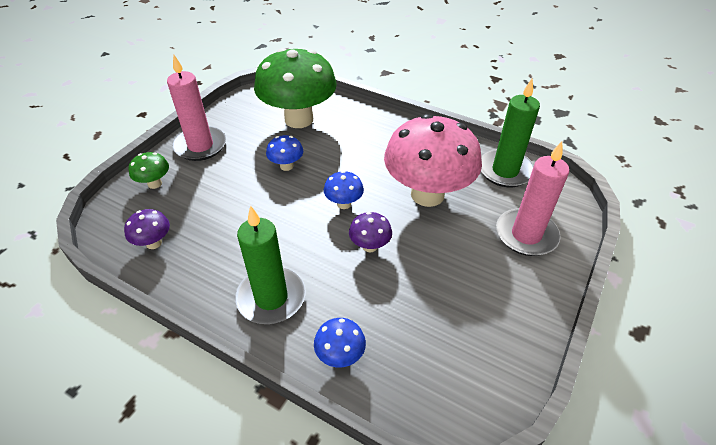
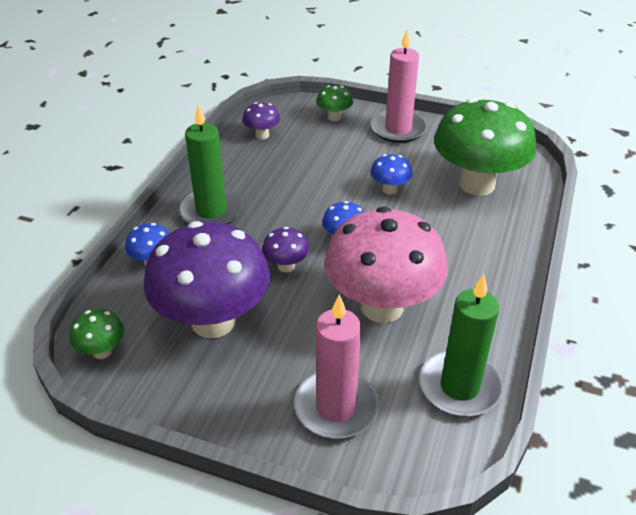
camera: 80 degrees right, 5 degrees down
(433, 305) = (213, 321): none -> purple mushroom
(466, 403) = (102, 351): none -> green mushroom

